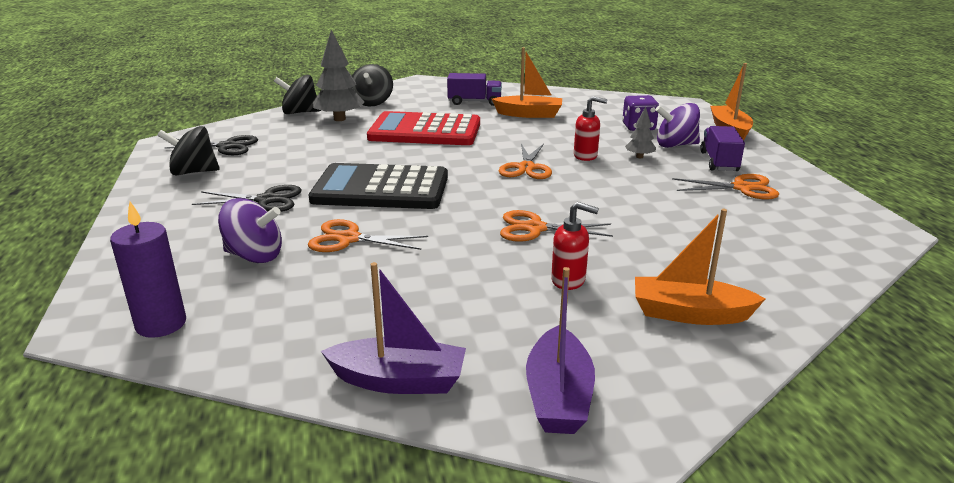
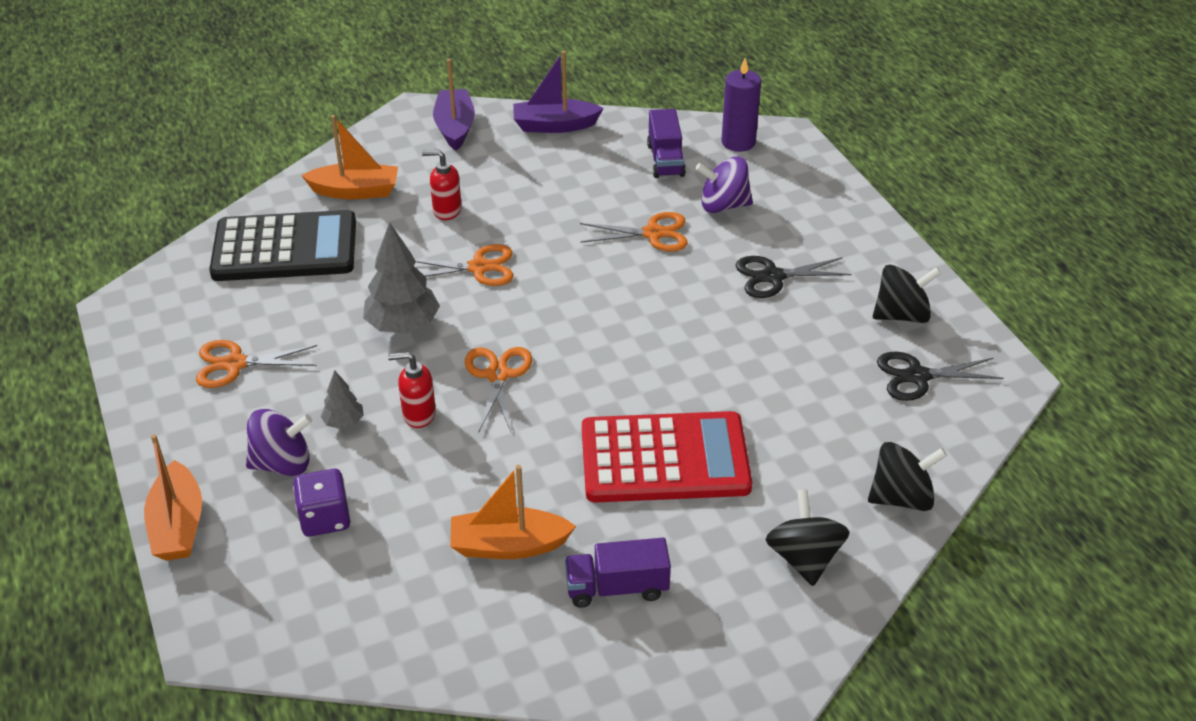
camera: 170 degrees right, 15 degrees up
(339, 119) = (820, 482): grey tree -> grey tree (403, 325)
(381, 189) = (661, 311): black calculator -> black calculator (285, 248)
(719, 162) = (237, 423): purple truck -> purple truck (665, 160)

